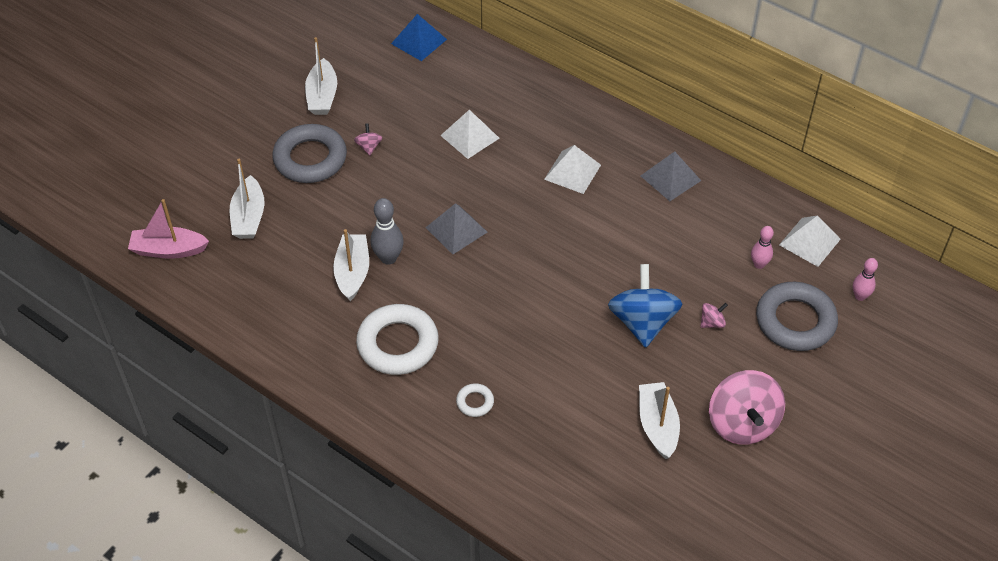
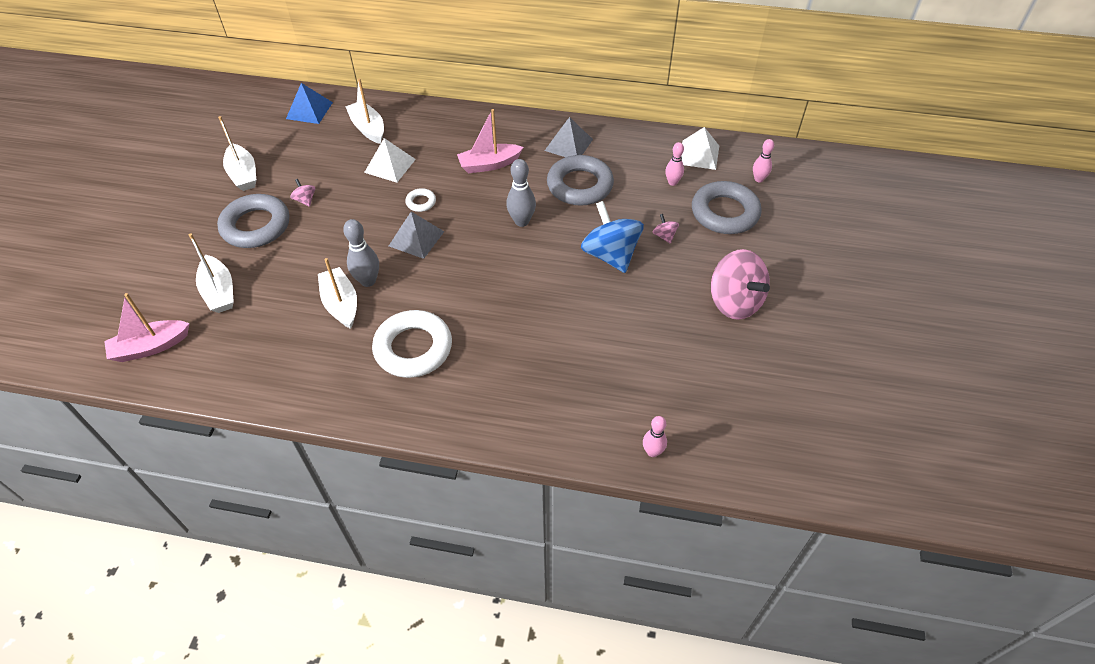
camera: 25 degrees left, 0 degrees up
(475, 402) = (508, 370): white ring -> white ring (421, 202)
(567, 536) = (652, 452): none -> pink bowling pin
(571, 250) = (521, 221): none -> grey bowling pin
(572, 172) = (489, 164): white pyramid -> pink boat
(655, 231) = (580, 185): none -> grey ring
(657, 425) = (671, 329): white boat -> white boat (368, 128)
(712, 322) = (664, 236): pink spinning top -> pink spinning top turned 60 degrees counterclockwise

